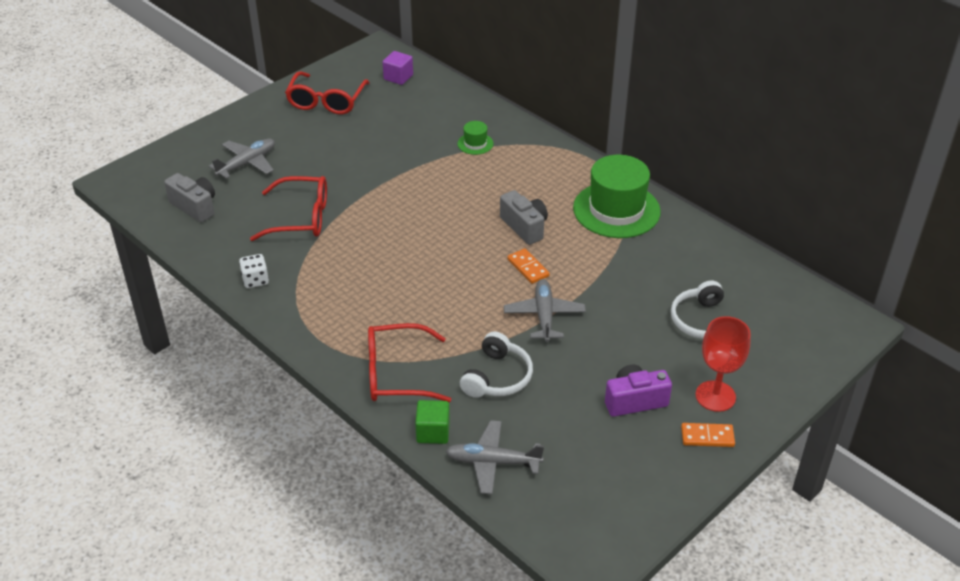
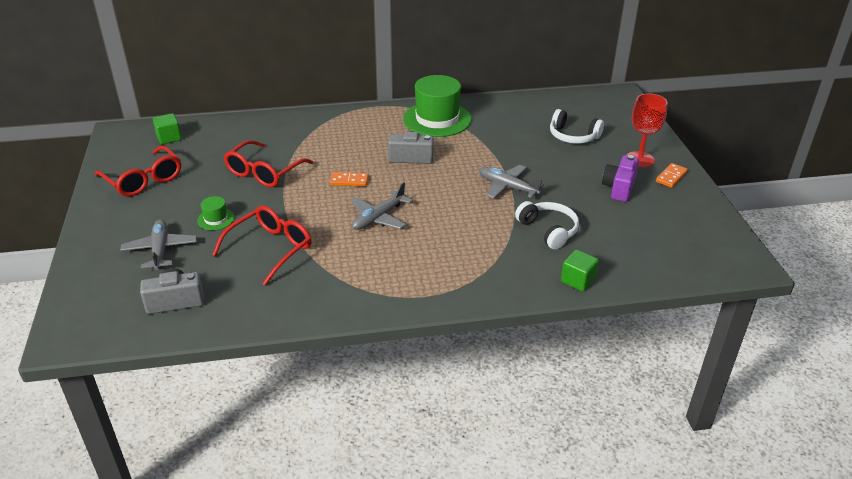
camera: 55 degrees left, 5 degrees down
(255, 280) = (316, 303): white dice -> none
(396, 374) = (502, 273): red glasses -> red glasses (264, 172)
(398, 77) = (169, 138): purple cube -> green cube
(475, 144) = (296, 139): green hat -> green hat (216, 219)
(492, 462) = (629, 266): grey plane -> grey plane (378, 218)
(528, 268) = (453, 173): orange domino -> orange domino (349, 181)

